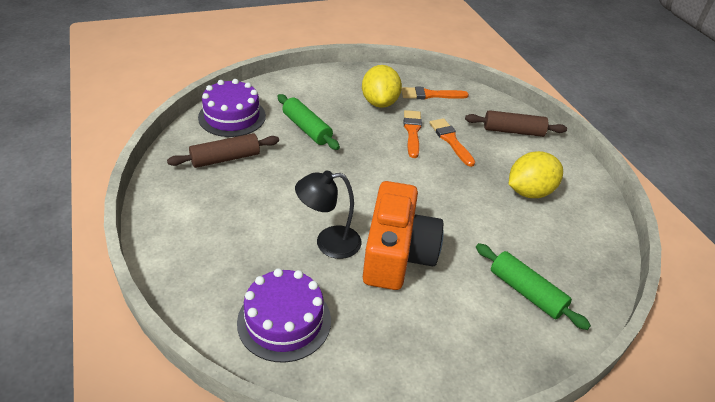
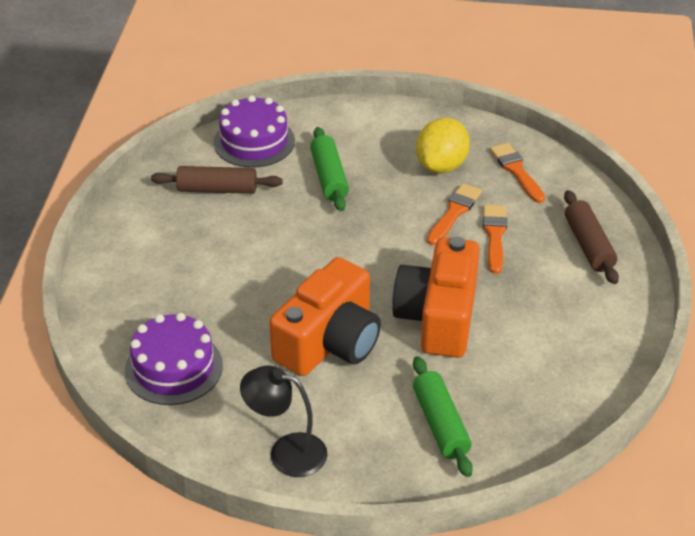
camera: 30 degrees right, 0 degrees up
(328, 243) = (266, 309): black lamp -> black lamp (286, 452)
(430, 95) = (516, 171): orange brush -> orange brush turned 45 degrees clockwise
(459, 209) = (438, 317): none -> orange camera
(513, 131) = (588, 245): brown rolling pin -> brown rolling pin turned 45 degrees clockwise
(529, 192) = (542, 323): yellow lemon -> none

